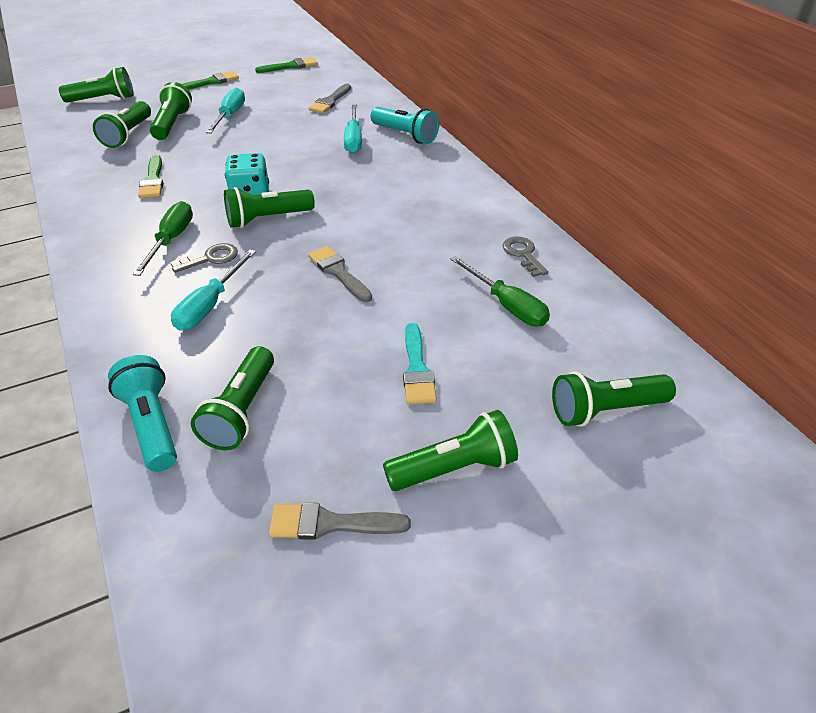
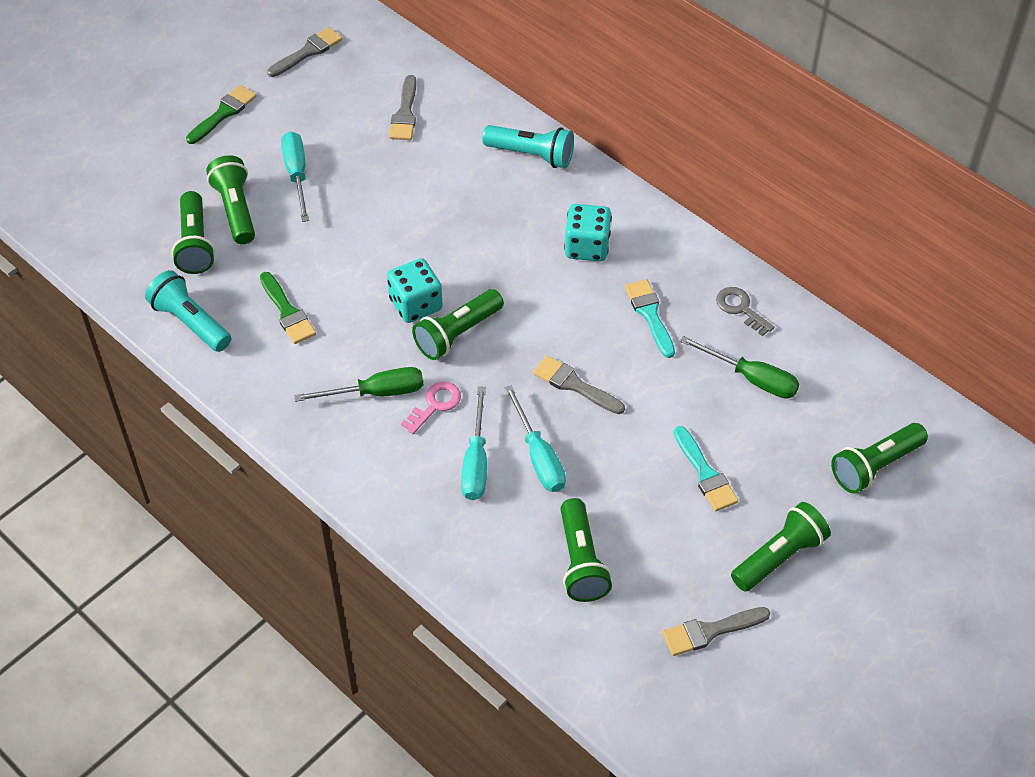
camera: 20 degrees left, 10 degrees up
(103, 100) = (106, 186): green flashlight -> none
(152, 425) = (514, 598): turquoise flashlight -> turquoise flashlight (190, 322)
(171, 240) = (376, 393): green screwdriver -> green screwdriver turned 90 degrees clockwise
(210, 258) = (435, 405): grey key -> pink key
(290, 66) = (308, 52): green brush -> grey brush
(353, 139) = (475, 179): turquoise screwdriver -> turquoise screwdriver (538, 456)
(412, 190) = (587, 247): none -> turquoise dice
(438, 241) = (650, 314): none -> turquoise brush

